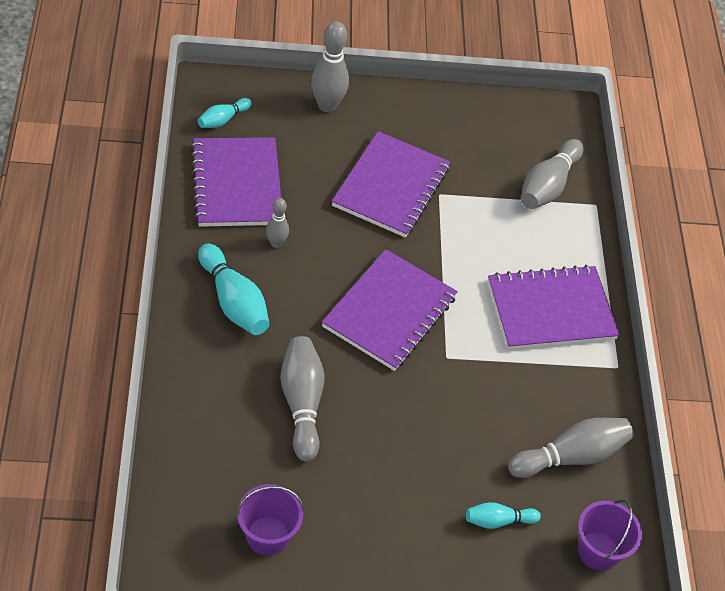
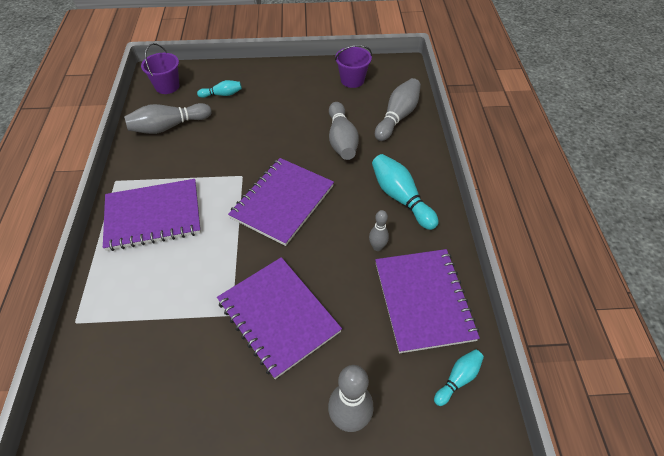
camera: 175 degrees left, 0 degrees up
(391, 187) = (278, 316): purple notebook -> purple notebook turned 60 degrees counterclockwise
(548, 185) = (117, 339): grey bowling pin -> grey bowling pin (397, 117)

